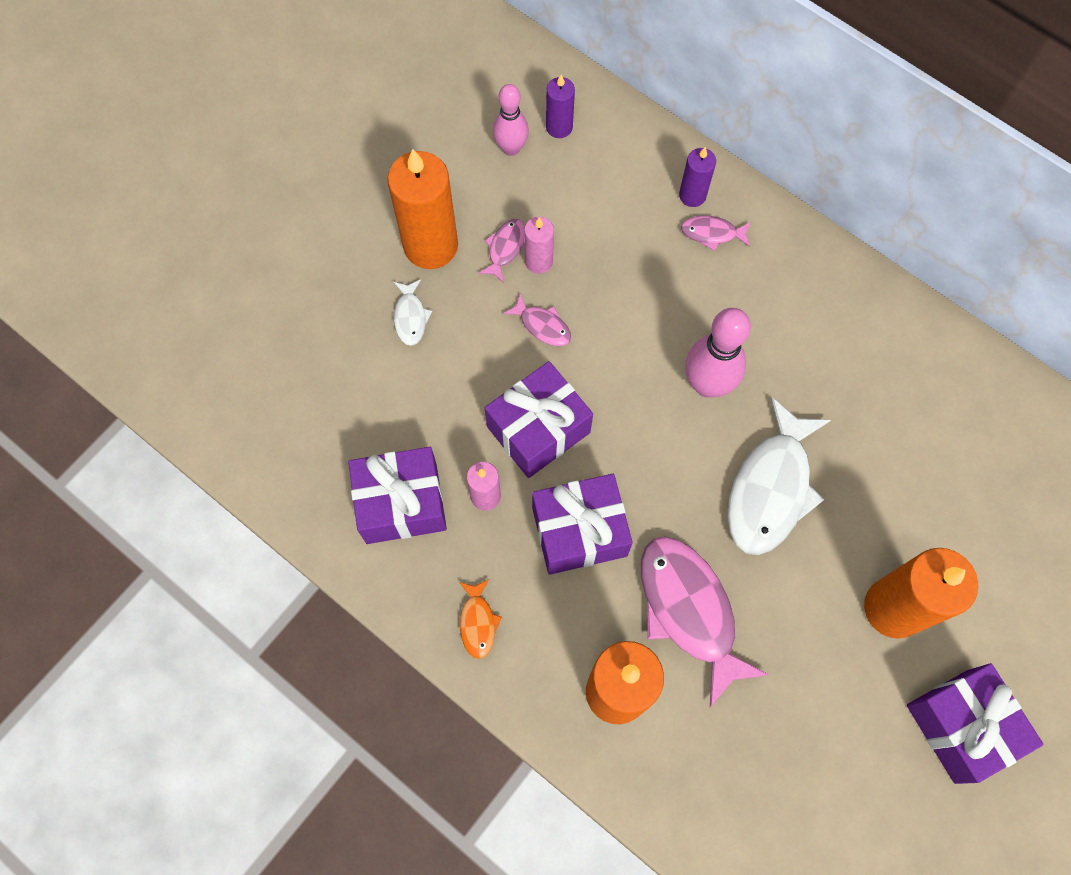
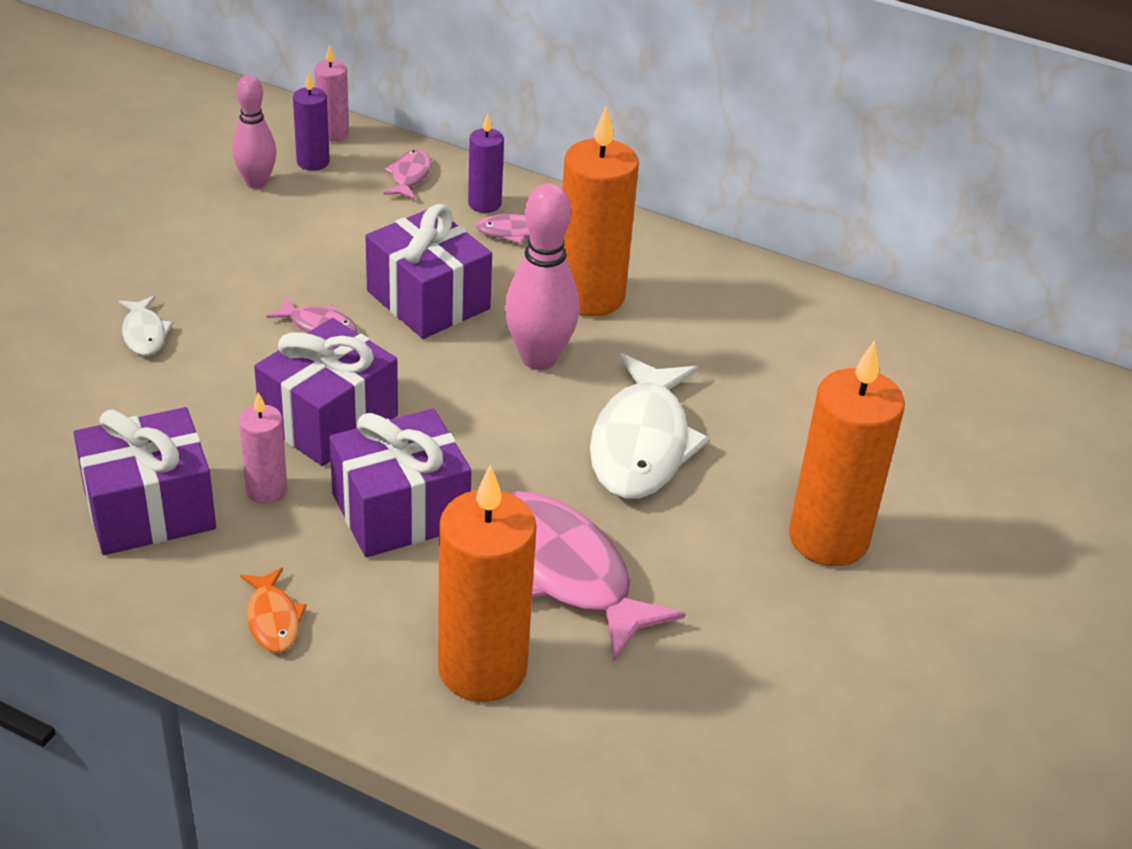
camera: 15 degrees left, 30 degrees down
(431, 245) = (164, 269): orange candle -> orange candle (590, 296)
(505, 248) = (261, 264): pink fish -> pink fish (409, 176)
(538, 261) = (305, 272): pink candle -> pink candle (333, 133)
(961, 726) = (951, 644): purple gift -> purple gift (428, 300)

